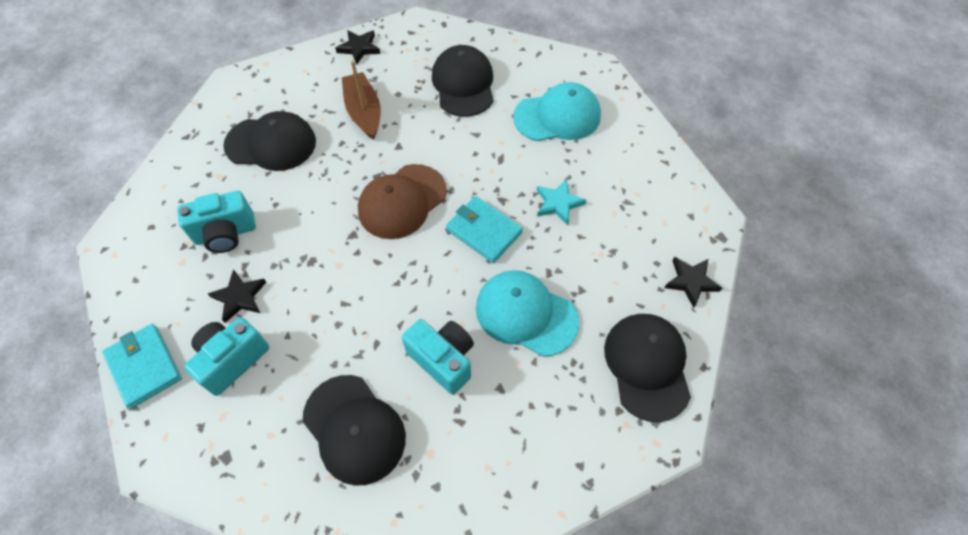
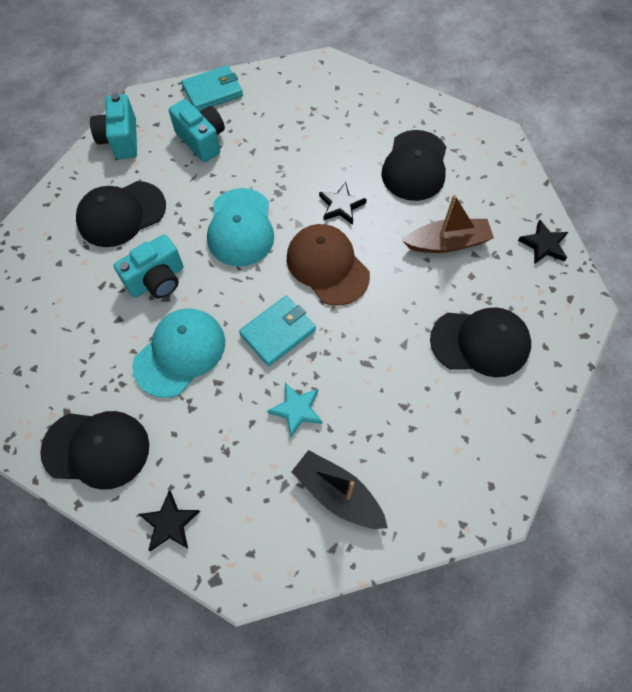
camera: 100 degrees right, 5 degrees up
(225, 233) = (319, 134): turquoise camera -> turquoise camera (121, 140)
(239, 297) = (255, 144): black star -> black star (341, 206)
(557, 116) = (419, 436): turquoise cap -> turquoise cap (240, 227)
(622, 164) = (338, 494): none -> black boat

